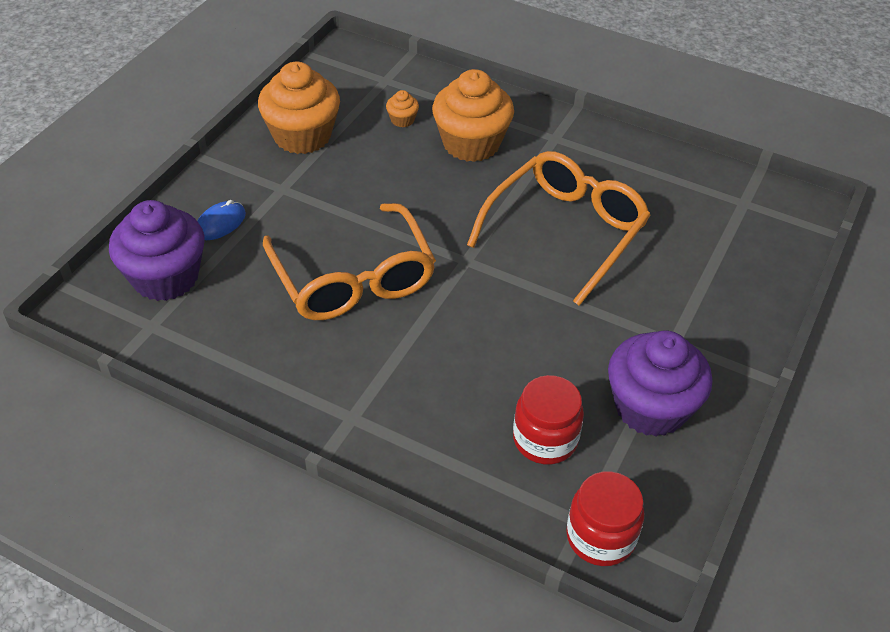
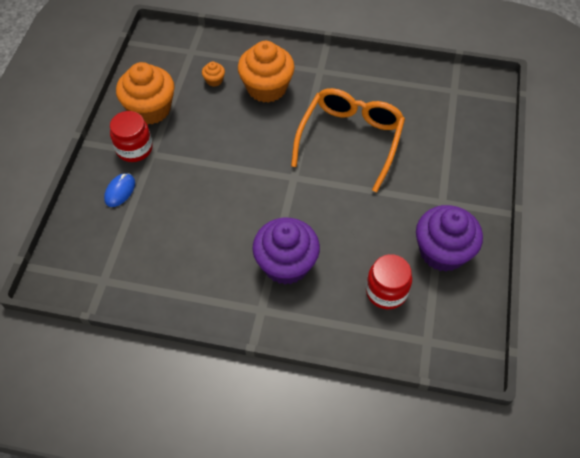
camera: 15 degrees left, 10 degrees up
(165, 277) = (98, 241): purple cupcake -> purple cupcake (286, 264)
(353, 279) = (226, 210): orange glasses -> none
(600, 537) = (440, 347): red jar -> red jar (134, 148)

